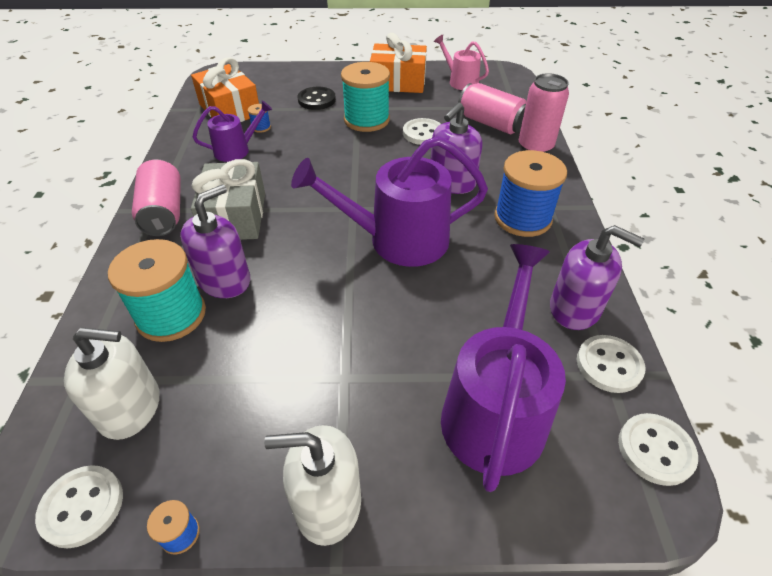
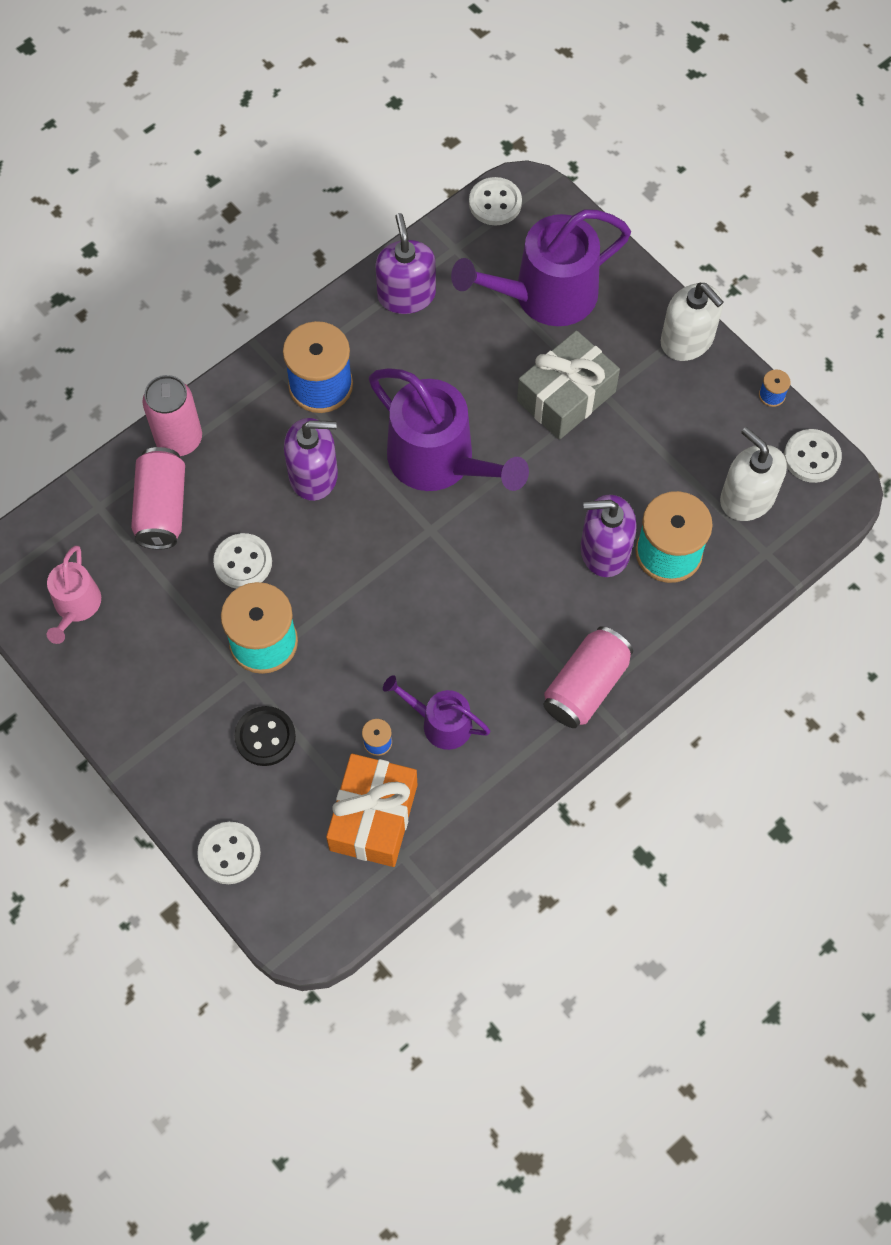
camera: 130 degrees left, 20 degrees up
(235, 216) = (533, 618): grey gift -> grey gift (566, 396)
(398, 82) = (138, 678): orange gift -> none
(609, 365) = (446, 252): white button -> white button (229, 853)

